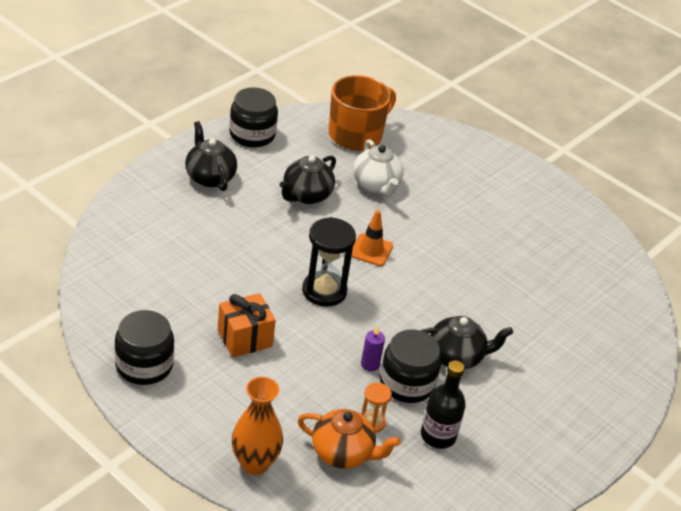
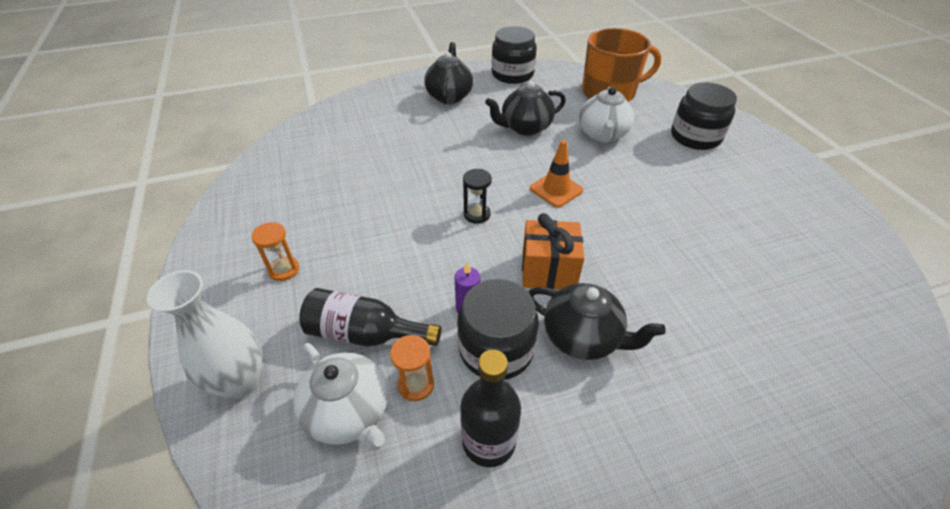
camera: 35 degrees right, 5 degrees up
(144, 365) = (244, 231): black jar -> black jar (695, 137)
(210, 383) = (284, 270): none -> orange hourglass
(245, 338) = (358, 236): orange gift -> orange gift (548, 270)
(254, 463) = (241, 381): orange vase -> white vase
(312, 405) = (365, 334): none -> black bottle
(324, 291) = (477, 214): black hourglass -> black hourglass, size x0.53
(343, 453) = (349, 413): orange teapot -> white teapot

